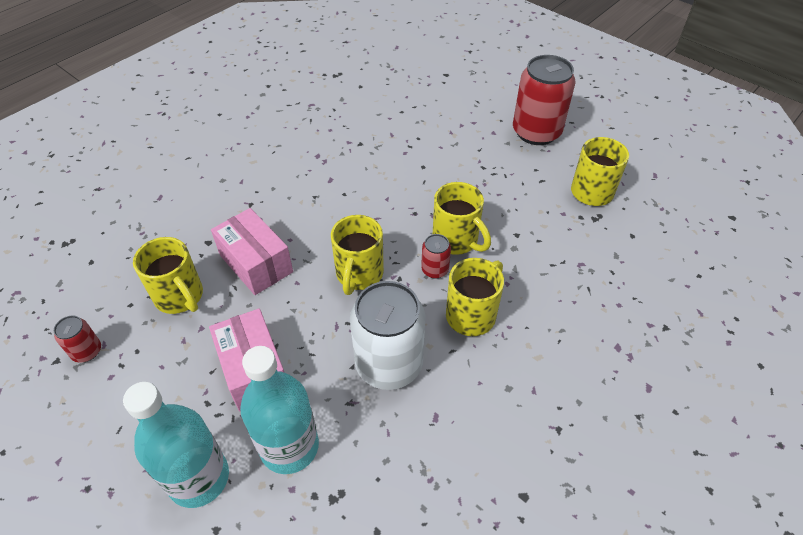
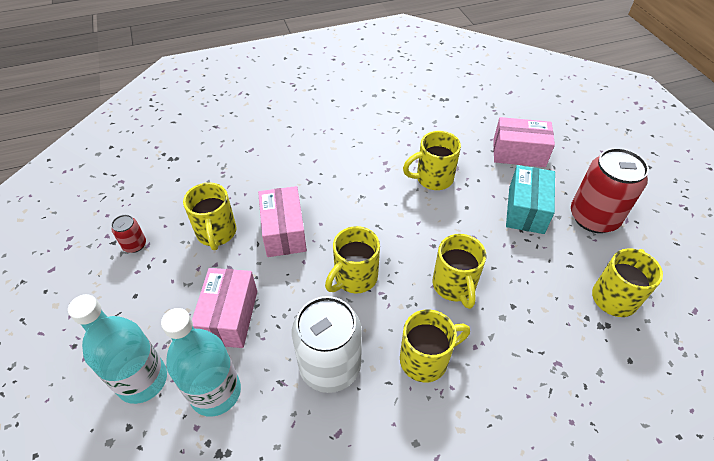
camera: 30 degrees right, 0 degrees up
(375, 153) = (433, 178): none -> yellow mug
(435, 270) = (419, 303): red can -> none
(439, 100) = (519, 153): none -> pink box
(477, 148) = (526, 210): none -> turquoise box

